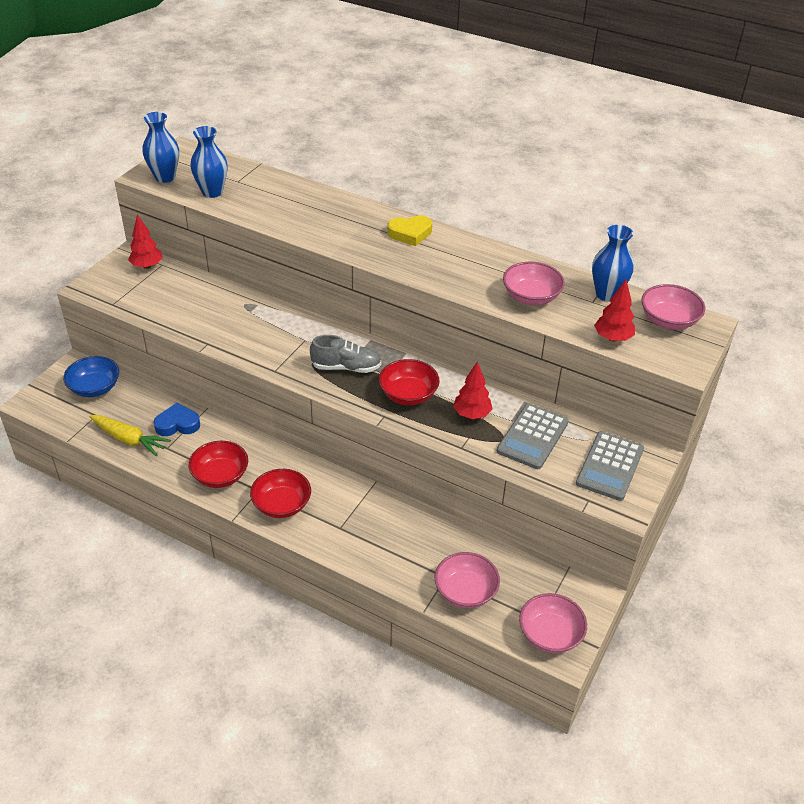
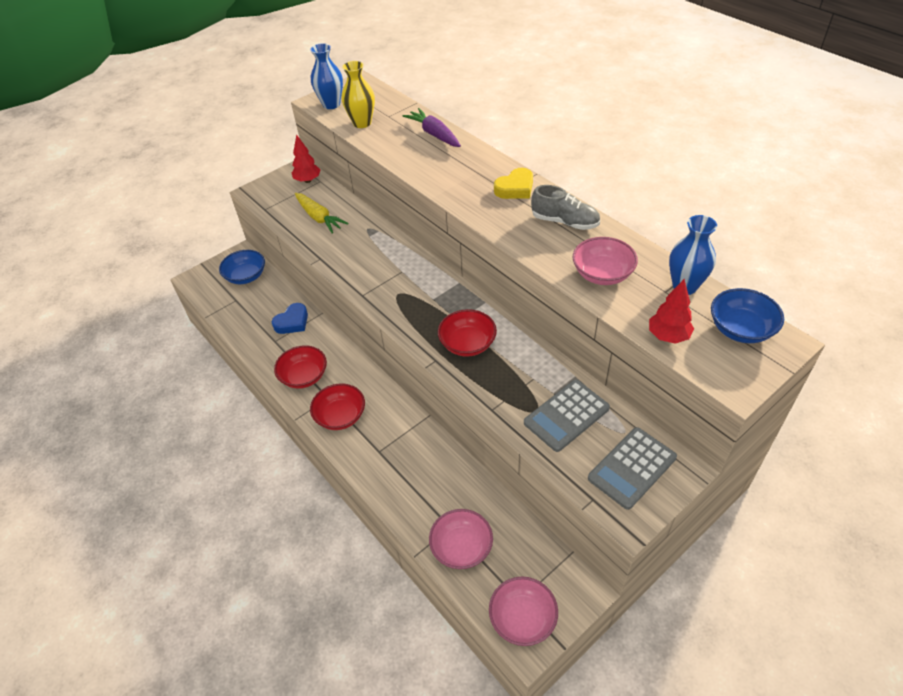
camera: 25 degrees right, 5 degrees up
(129, 439) = (250, 327): yellow carrot -> yellow carrot (319, 217)
(177, 424) = (292, 322): blue heart -> blue heart turned 120 degrees clockwise
(212, 192) = (362, 123): blue vase -> yellow vase
(298, 193) = (434, 134): none -> purple carrot
(346, 367) = (425, 305): grey shoe -> grey shoe (565, 222)
(410, 233) = (515, 188): yellow heart -> yellow heart turned 45 degrees counterclockwise
(472, 414) = (517, 377): red tree -> none
(668, 320) = (740, 329): pink bowl -> blue bowl

